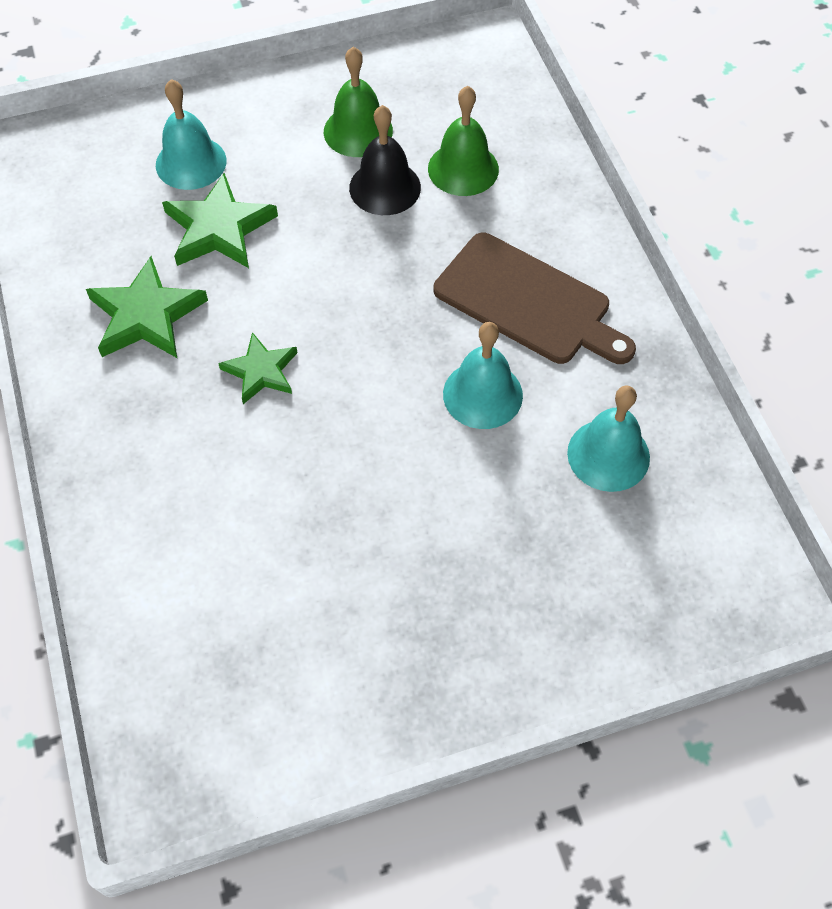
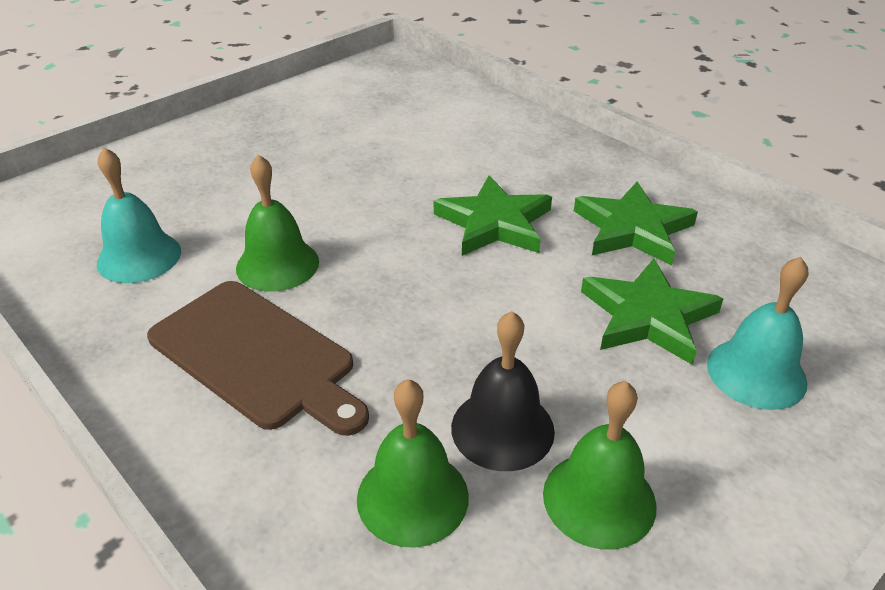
camera: 155 degrees right, 20 degrees down
(261, 371) = (494, 223): green star -> green star, size x1.55
(482, 394) = (277, 264): turquoise bell -> green bell
(528, 302) = (256, 356): brown cutting board -> brown cutting board turned 150 degrees counterclockwise

